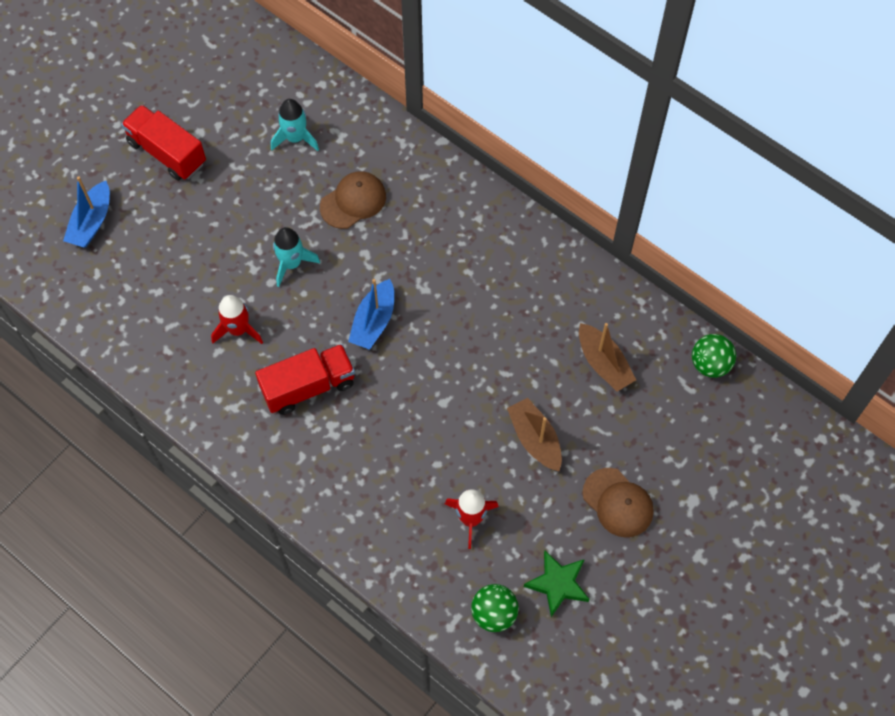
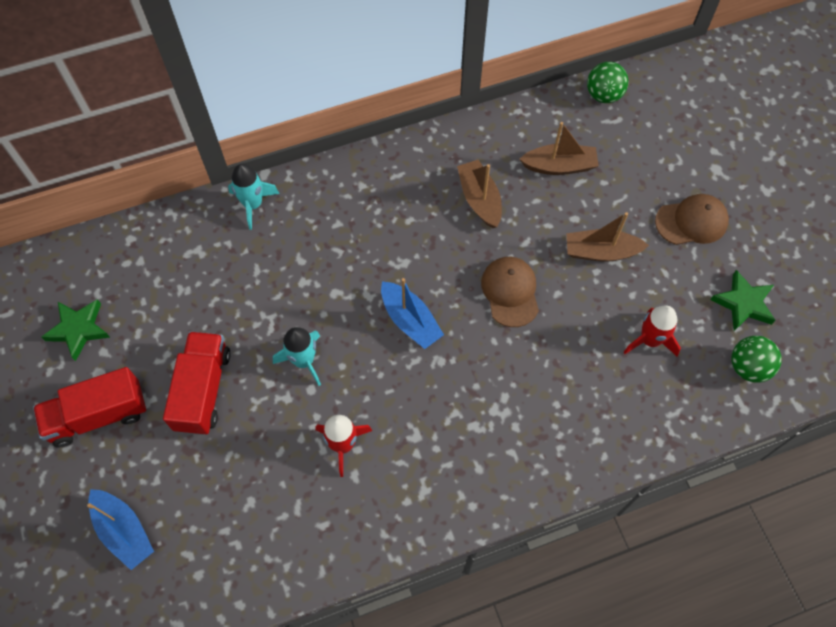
camera: 60 degrees left, 0 degrees up
(226, 98) = (79, 329): none -> green star
(295, 138) = (171, 290): turquoise rocket -> turquoise rocket (253, 204)
(308, 386) = (443, 410): red truck -> red truck (203, 390)
(353, 201) = (274, 275): brown cap -> brown cap (510, 292)
(525, 316) = (479, 199): none -> brown boat

